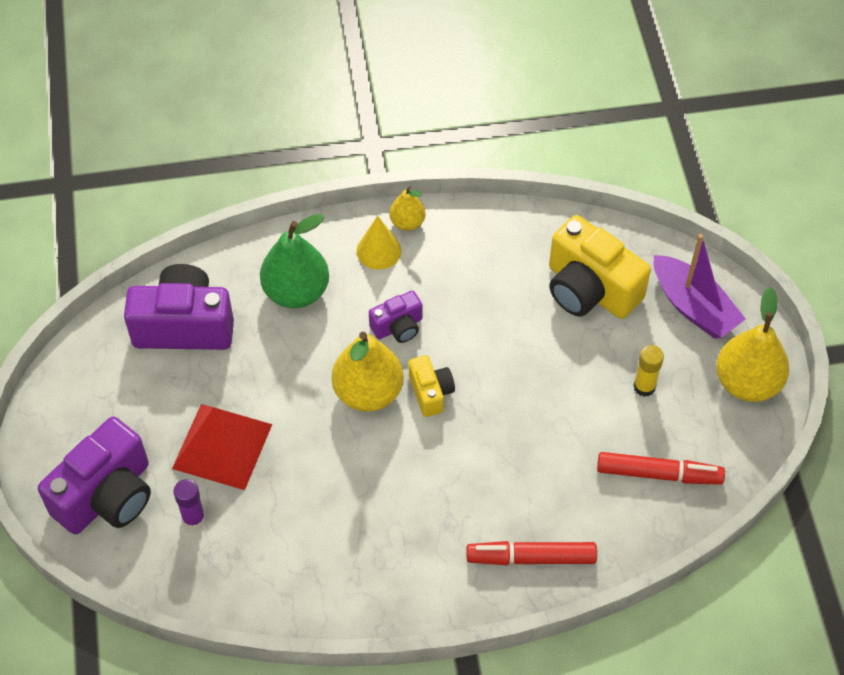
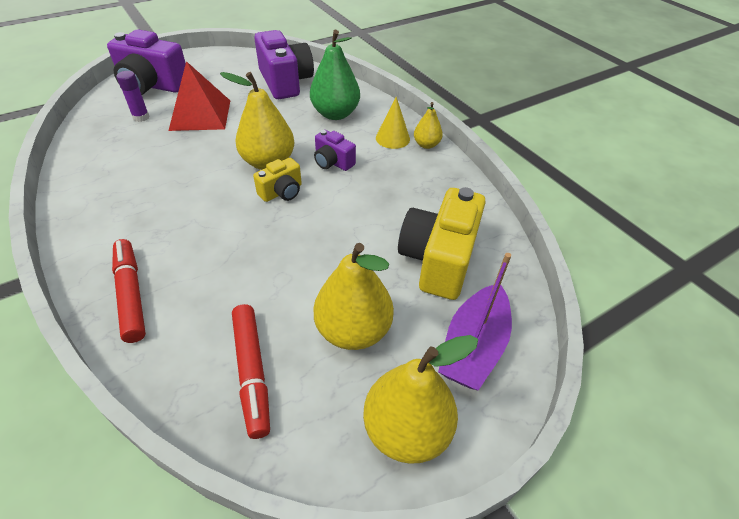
camera: 65 degrees right, 10 degrees down
(644, 387) = (353, 330): yellow glue stick -> yellow pear

